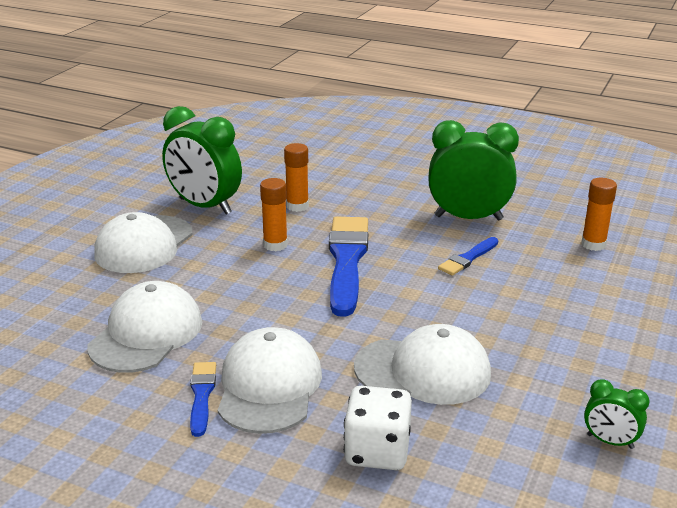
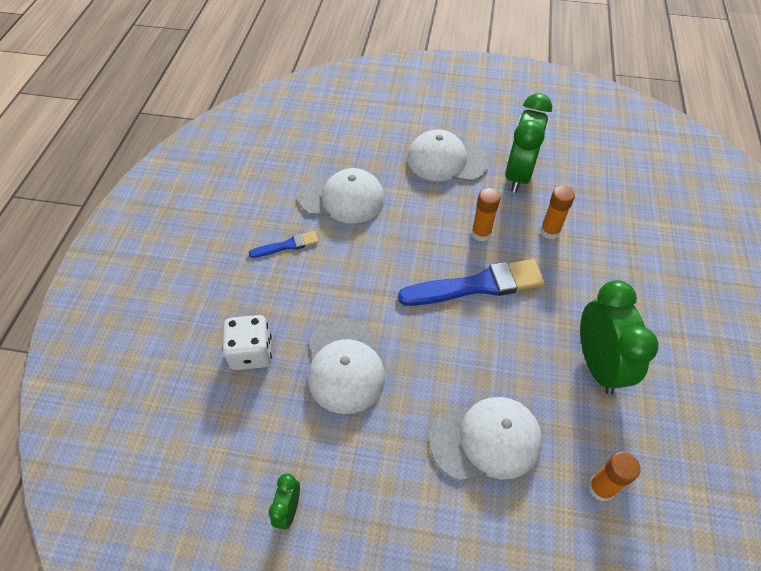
camera: 75 degrees right, 25 degrees up
(269, 386) = (304, 277): white cap -> white cap (486, 440)
(468, 258) = (521, 374): blue brush -> none

